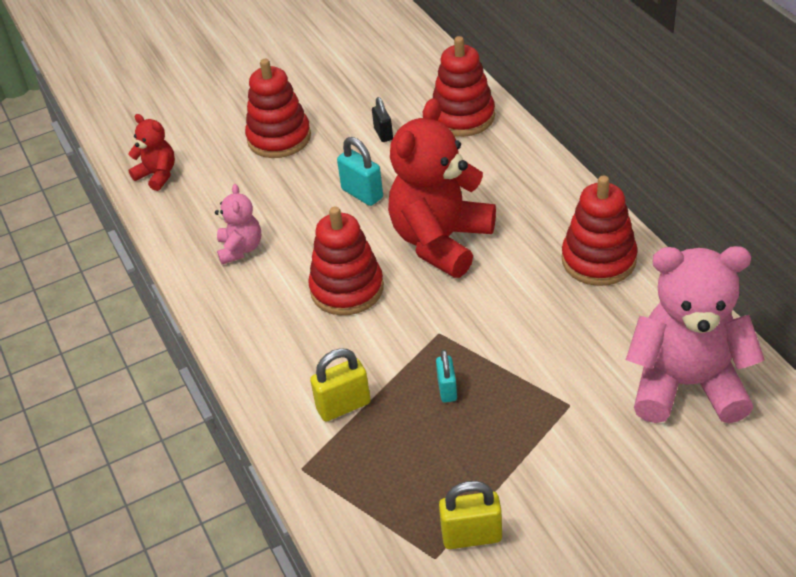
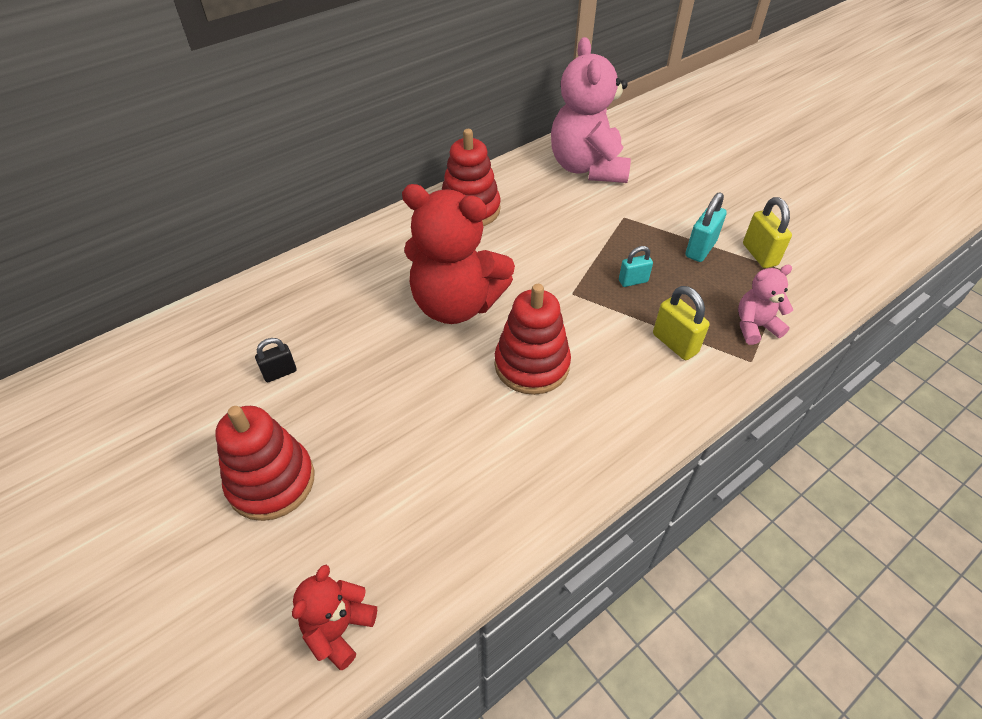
camera: 105 degrees left, 5 degrees up
(240, 249) = (484, 476): pink teddy bear -> pink teddy bear (755, 326)
(362, 194) = (385, 376): turquoise padlock -> turquoise padlock (700, 249)
(462, 117) = (260, 309): red stacking toy -> none

